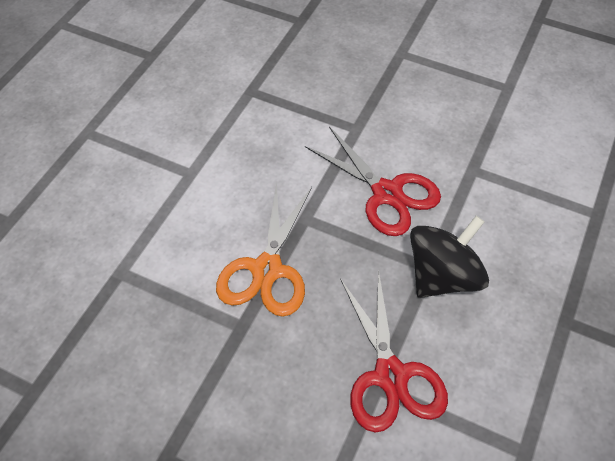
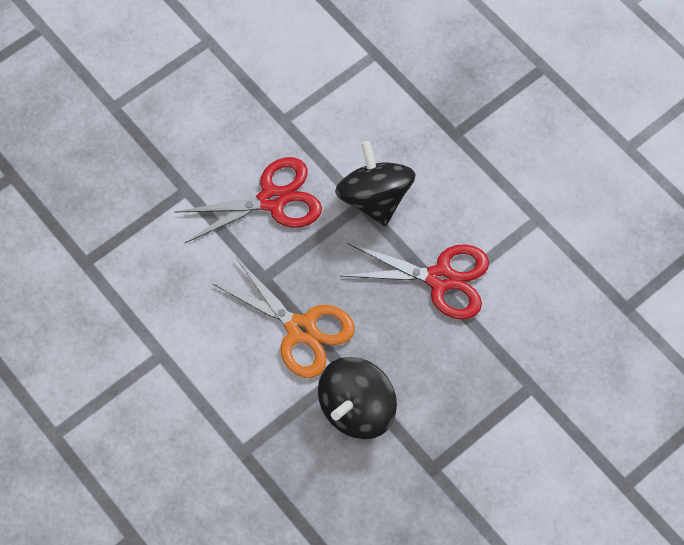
camera: 65 degrees left, 10 degrees up
(204, 353) = (356, 408): none -> black spinning top

